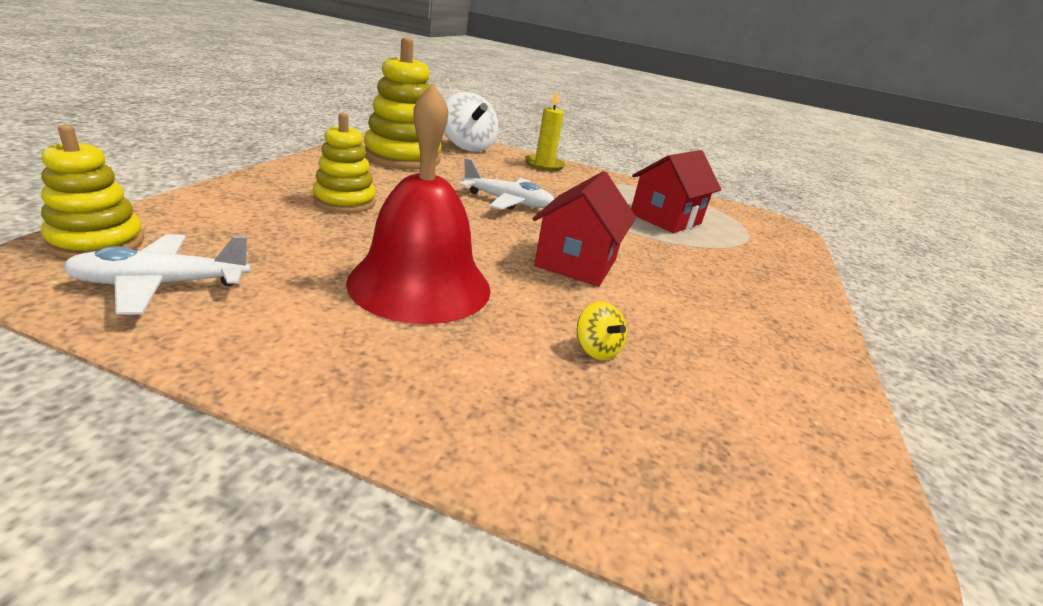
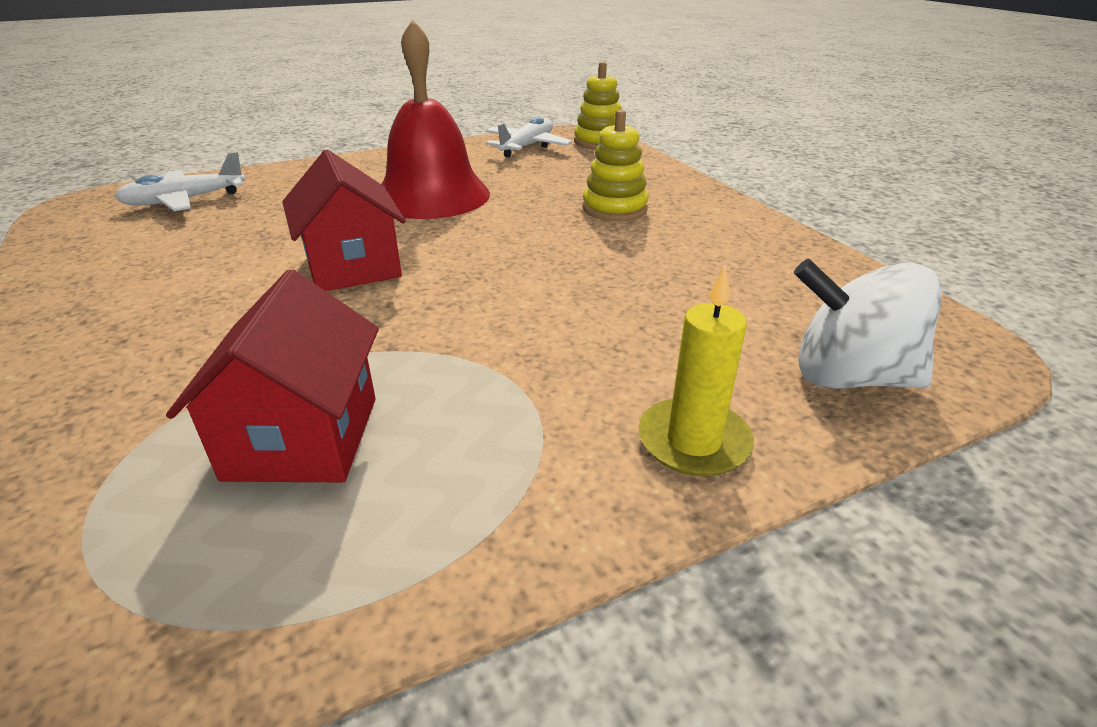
camera: 140 degrees right, 5 degrees up
(402, 157) = (769, 280): yellow stacking toy -> none
(507, 202) = (536, 296): white plane -> white plane (185, 201)
(596, 349) = (268, 218): yellow spinning top -> none

